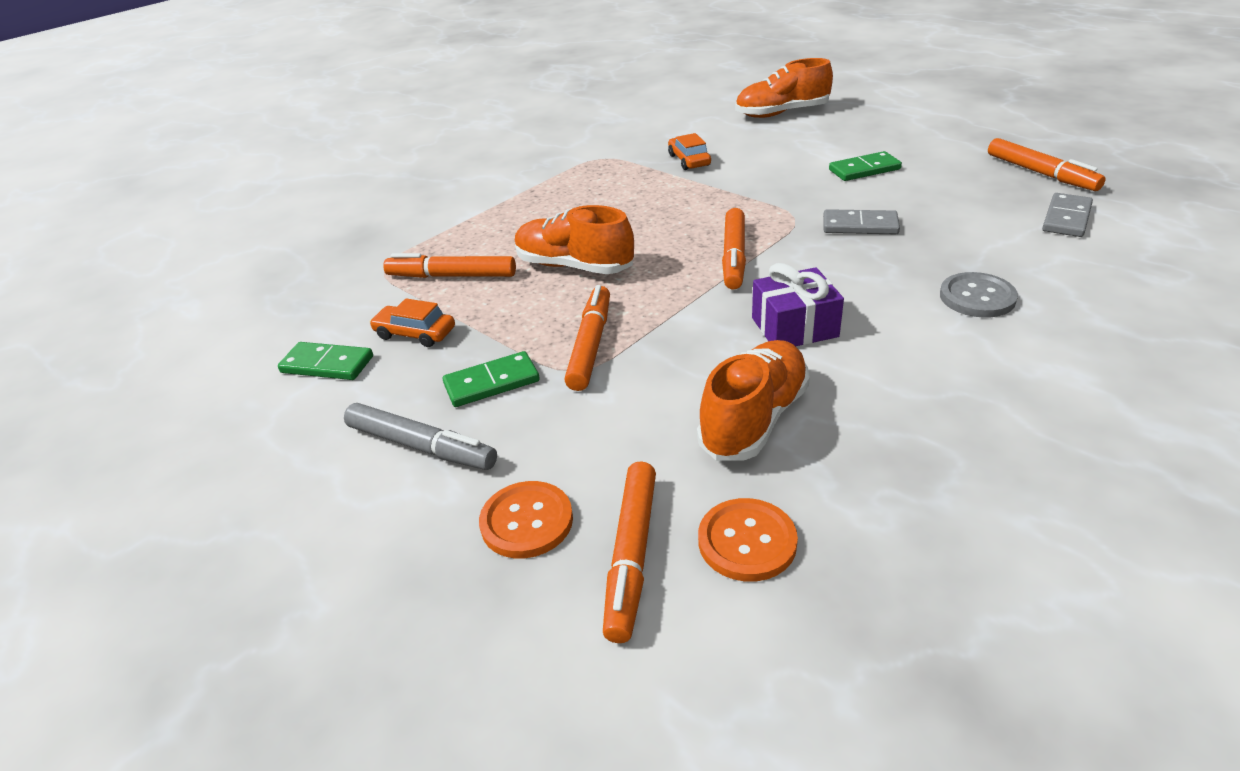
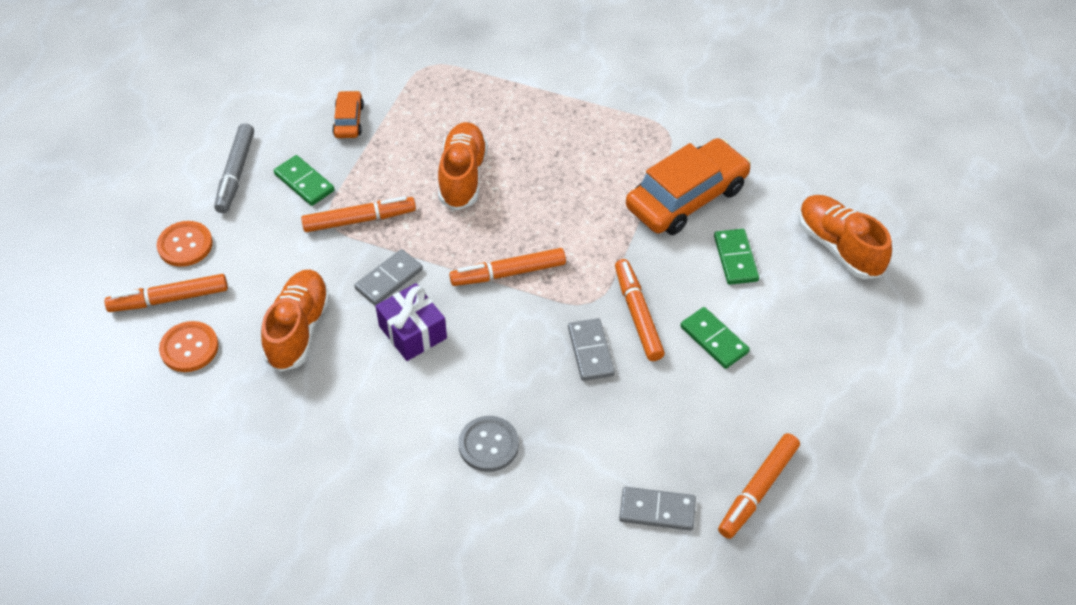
camera: 65 degrees right, 15 degrees up
(327, 364) = (303, 92): green domino -> green domino (735, 258)
(452, 276) = (427, 109): orange marker -> orange marker (638, 314)
(689, 160) = (686, 198): orange car -> orange car, size x2.07
(702, 334) = (389, 279): none -> grey domino
(754, 419) = (298, 329): orange shoe -> orange shoe turned 90 degrees counterclockwise

